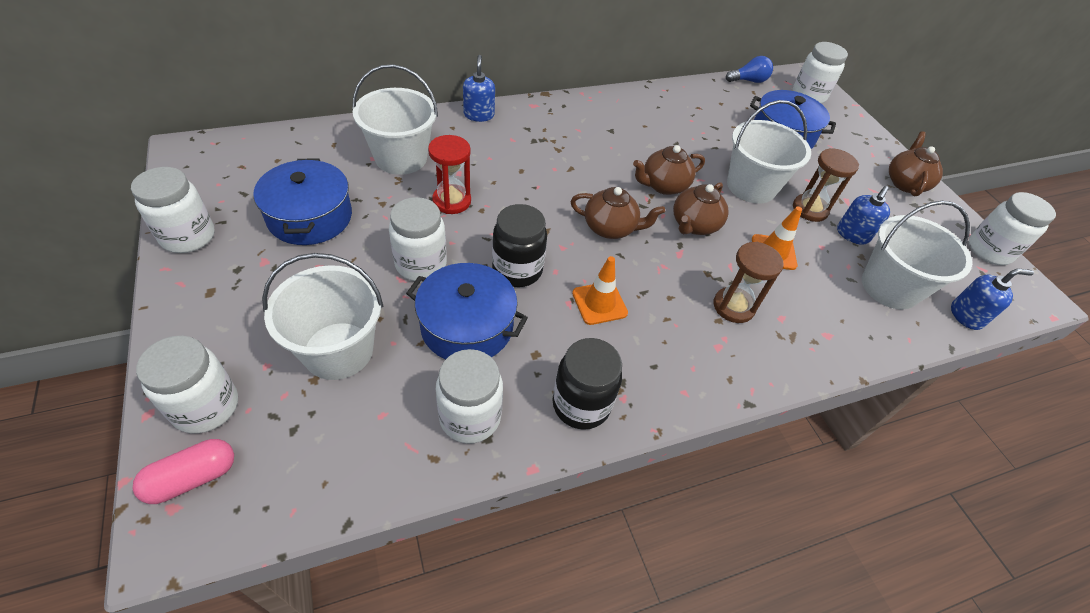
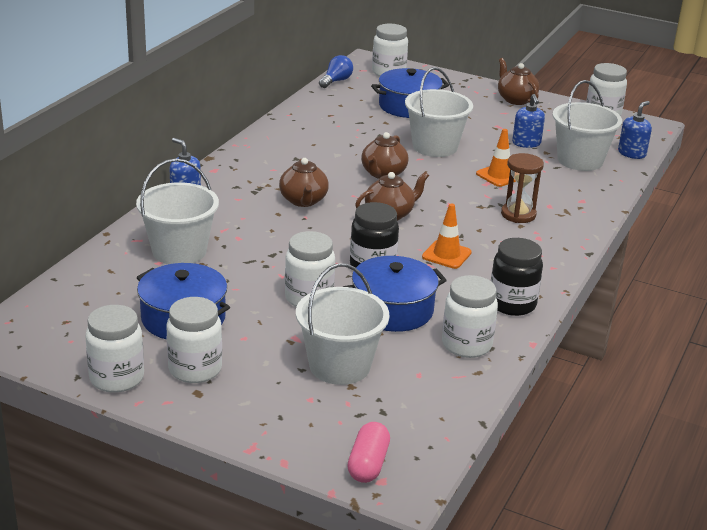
camera: 40 degrees left, 20 degrees down
(206, 407) = (313, 436): white jar -> white jar (195, 369)
(451, 201) = (264, 255): red hourglass -> none
(694, 225) = (435, 185): brown teapot -> brown teapot (303, 201)
(810, 209) = (485, 142): brown hourglass -> none

